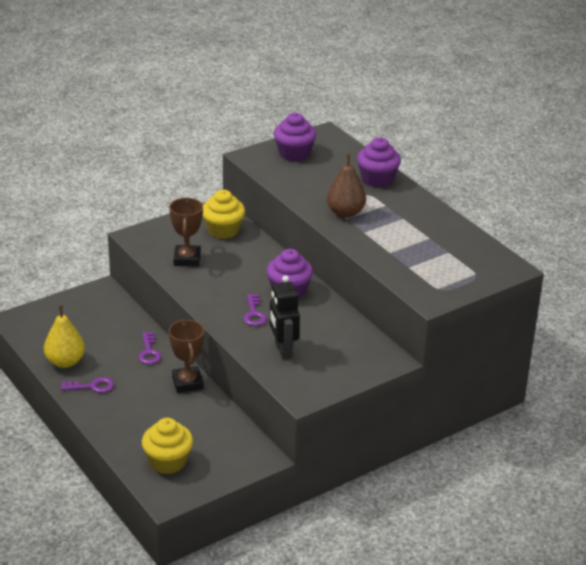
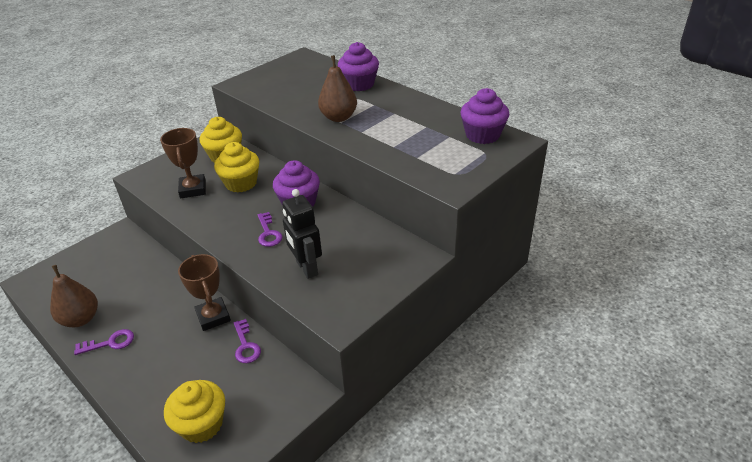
camera: 10 degrees left, 5 degrees up
(65, 362) = (81, 319): yellow pear -> brown pear
(149, 352) = (170, 289): purple key -> purple key (246, 345)
(235, 261) = (241, 183): none -> yellow cupcake
(294, 153) = (278, 75): purple cupcake -> purple cupcake (482, 135)

